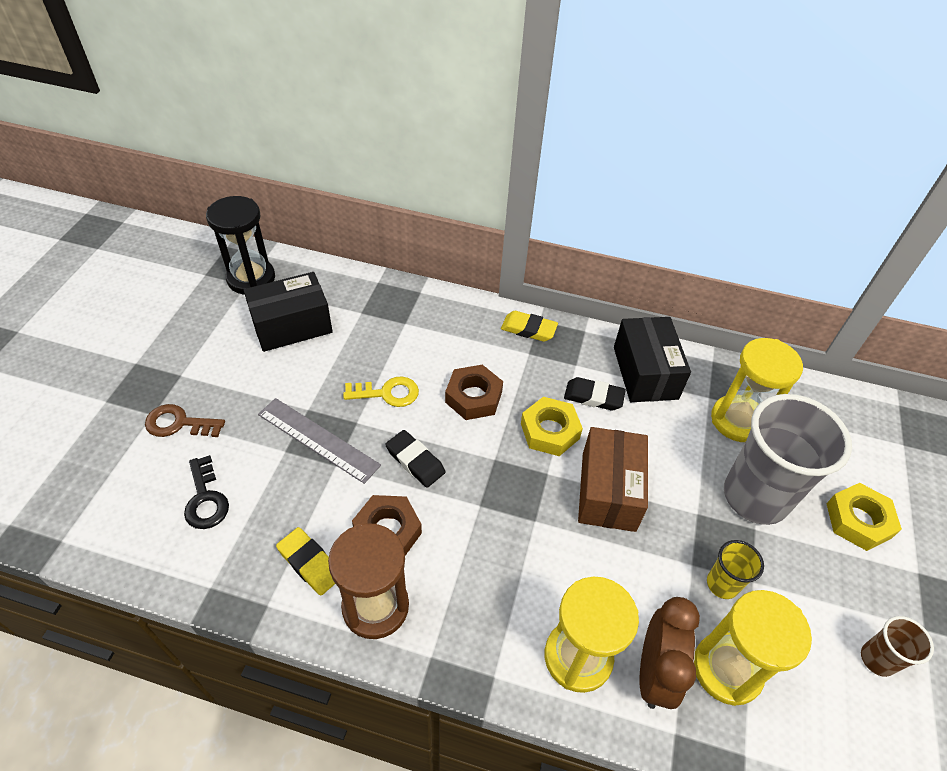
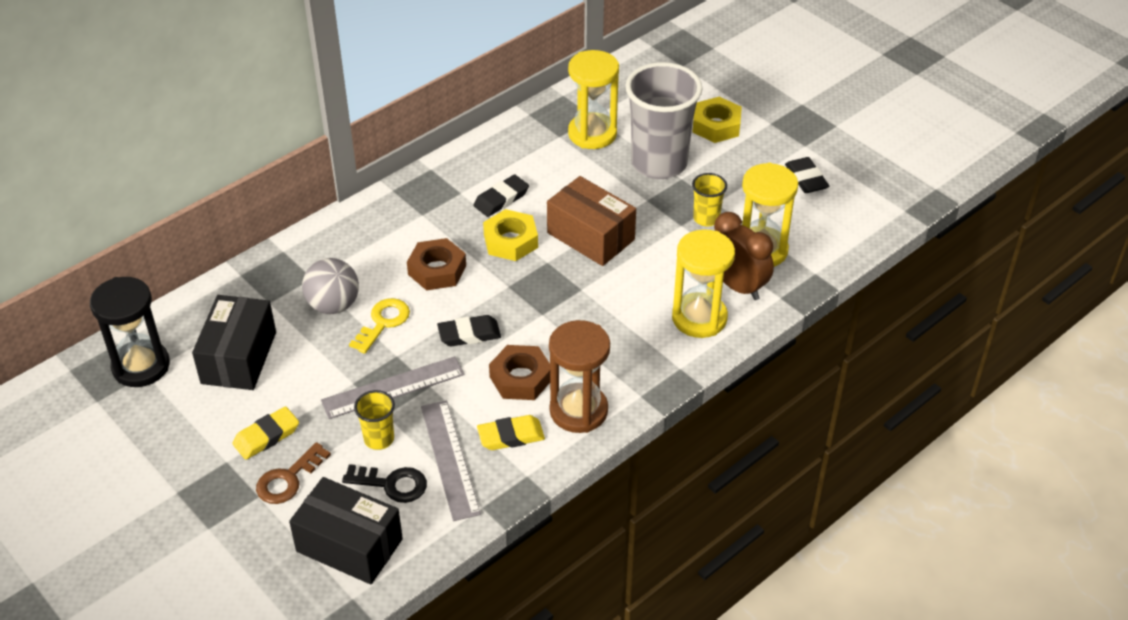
camera: 55 degrees left, 5 degrees down
(253, 461) = (379, 439): none -> yellow cup
(256, 528) = (450, 459): none -> grey ruler
(384, 351) = (333, 305): none -> grey ball
(528, 329) = (396, 201): yellow eraser -> yellow eraser (266, 436)
(645, 373) = (505, 157): black box -> black box (349, 545)
(877, 659) = (806, 178): brown cup -> black eraser

